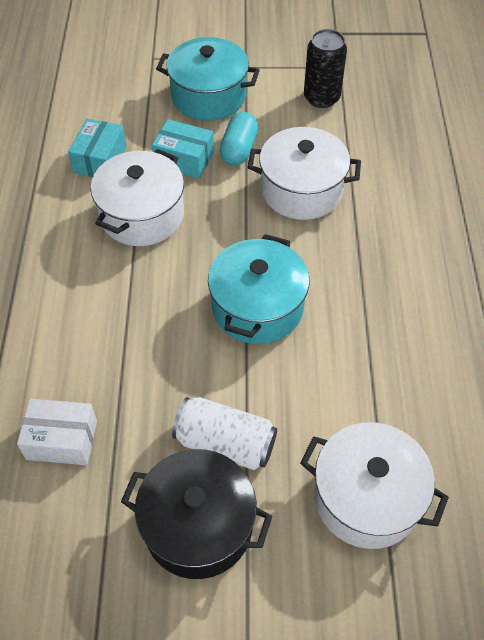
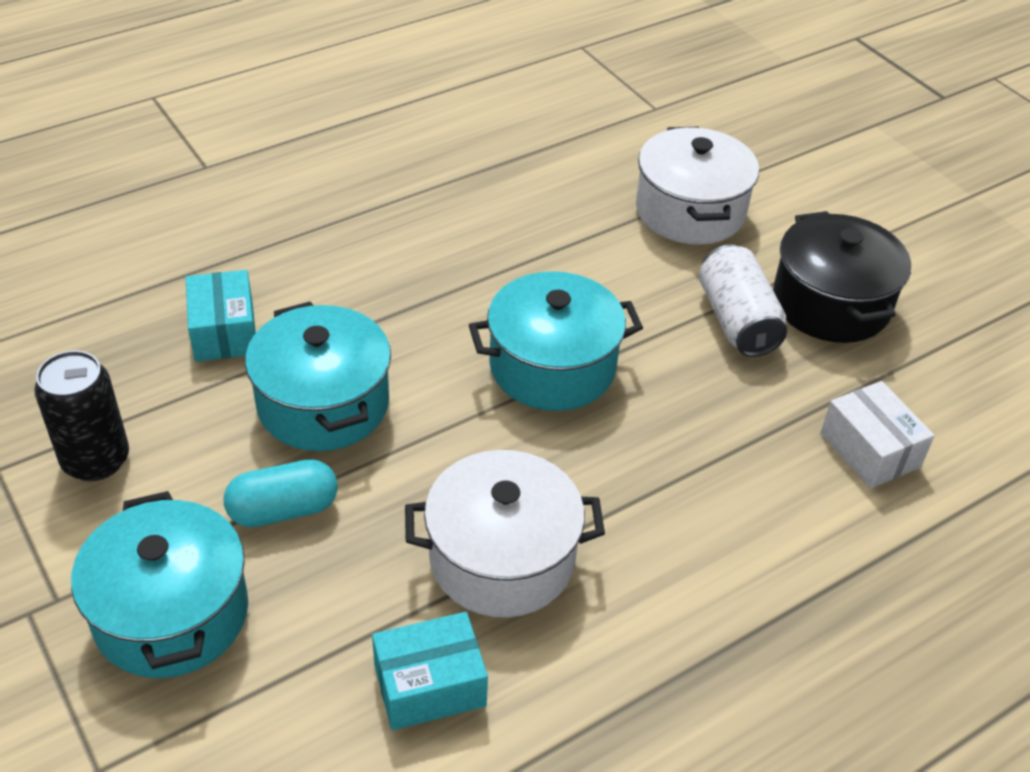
camera: 125 degrees left, 10 degrees down
(184, 159) = (351, 568): turquoise box -> turquoise box (224, 331)
(301, 190) = (323, 404): white pot -> turquoise pot

